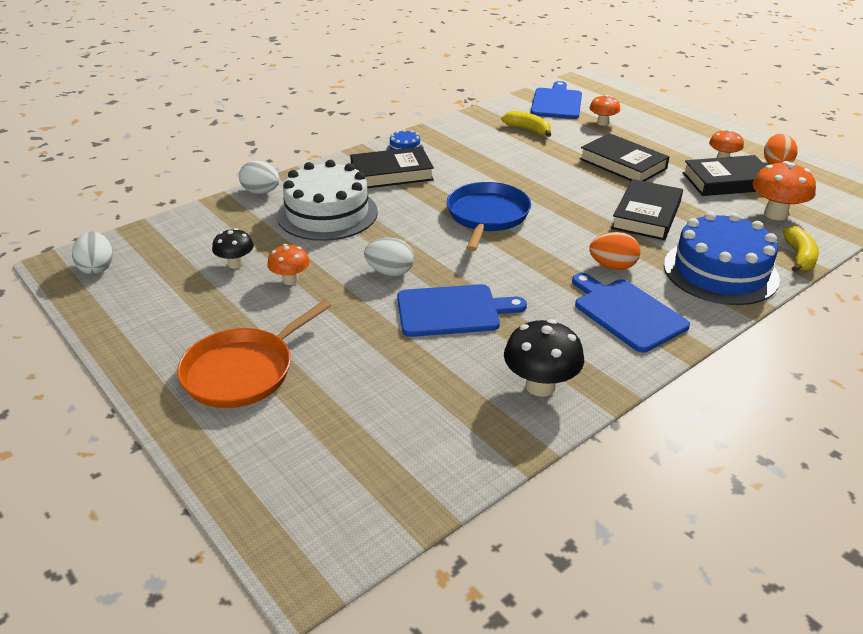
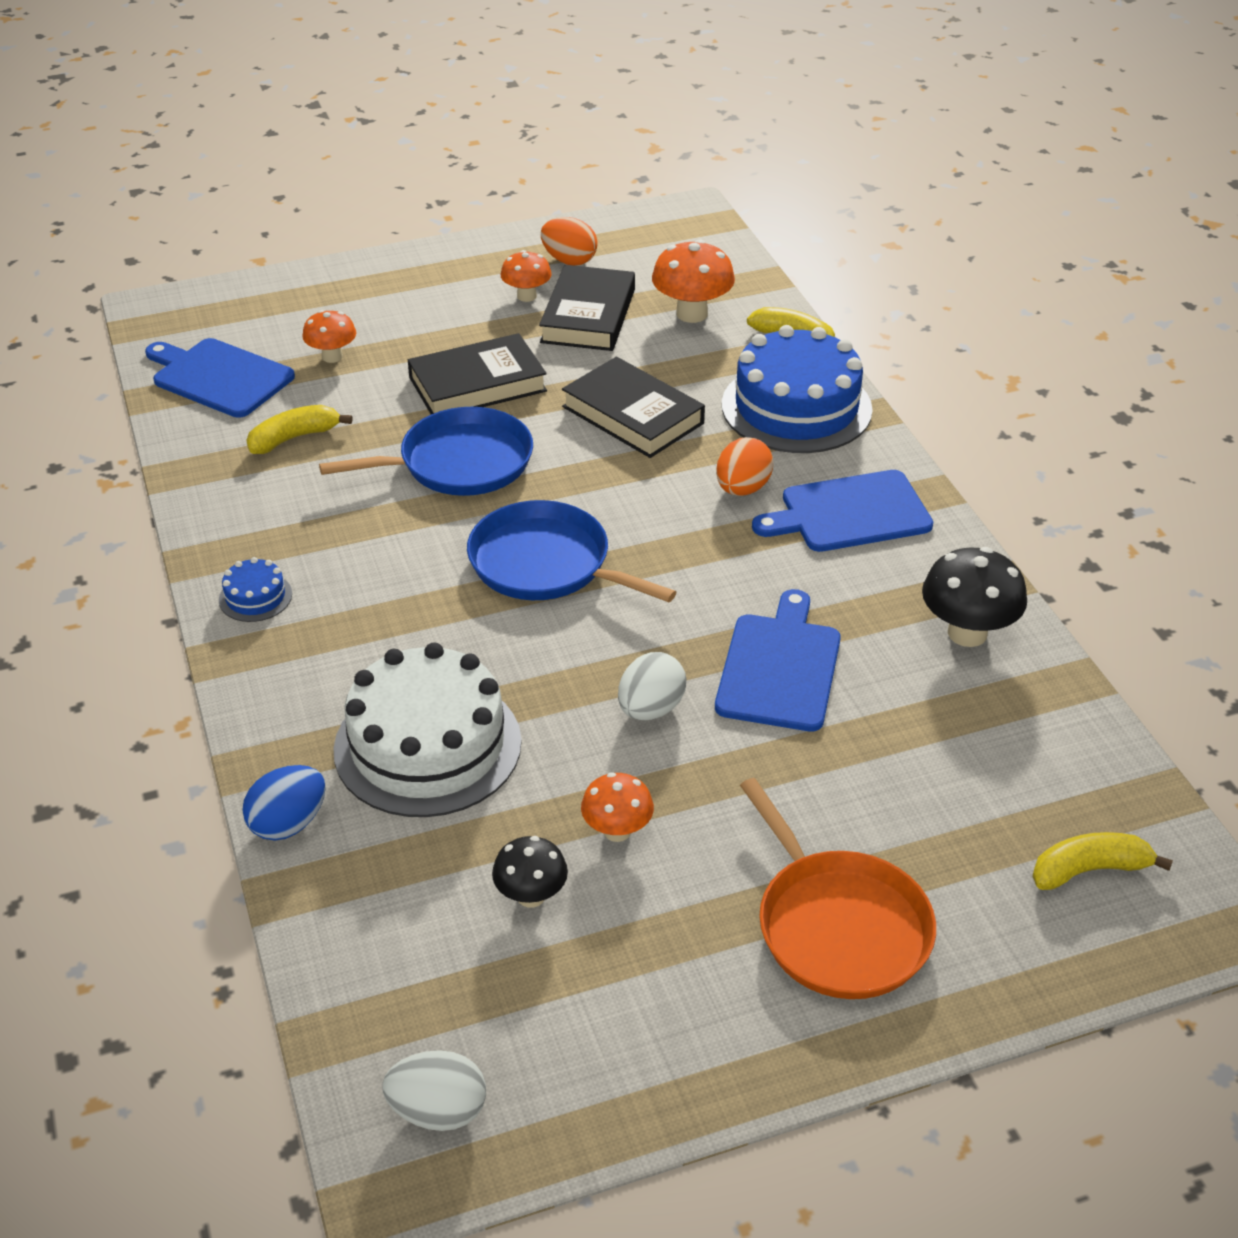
camera: 70 degrees left, 5 degrees up
(261, 192) = (288, 823): white egg -> blue egg
(328, 481) = (1089, 870): none -> yellow banana
(391, 173) = (335, 635): black book -> none
(549, 174) = (459, 463): none -> blue pan

